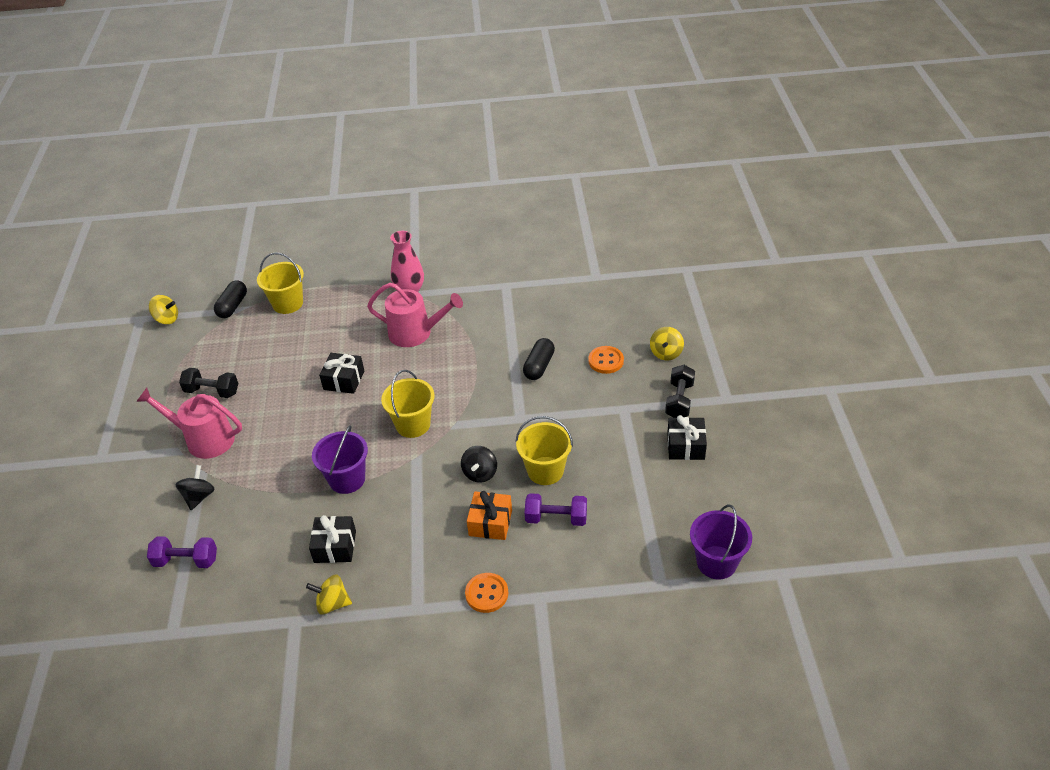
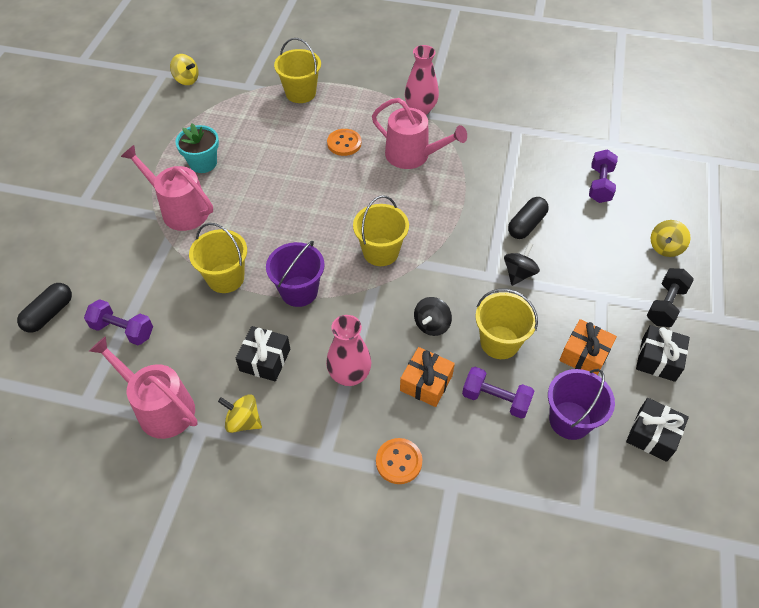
camera: 15 degrees right, 10 degrees up
(199, 497) = (156, 267): black spinning top -> black spinning top (519, 273)
(212, 391) = (203, 163): black dumbbell -> turquoise flower pot
(232, 306) = (249, 82): black capsule -> black capsule (49, 314)
(249, 616) = (160, 408): none -> pink watering can
(272, 487) = (225, 278): none -> yellow bucket
(344, 380) = (328, 186): black gift -> black gift (652, 435)
(418, 536) = (349, 375): none -> pink vase
(594, 315) = (600, 185): none -> purple dumbbell
(606, 361) = (598, 238): orange button -> orange button (344, 143)
(622, 460) = (584, 355): none -> orange gift
(716, 562) = (656, 507): purple bucket -> purple bucket (570, 420)

